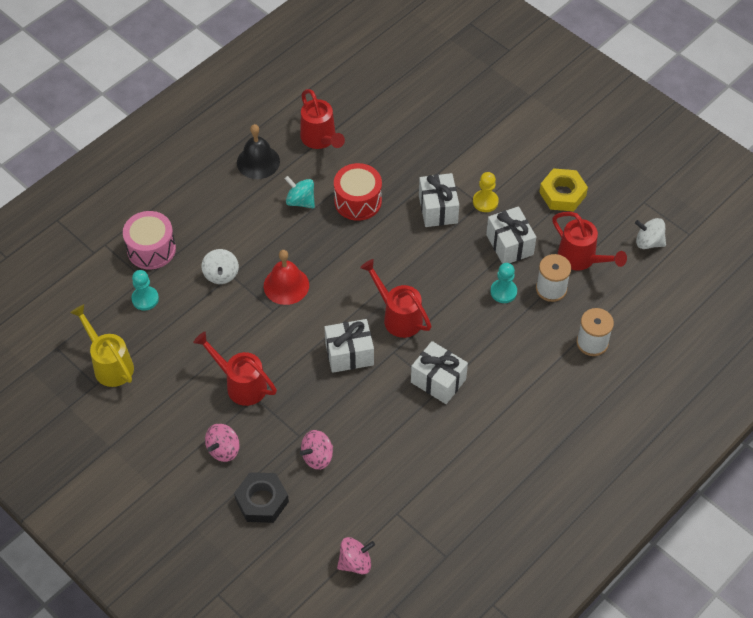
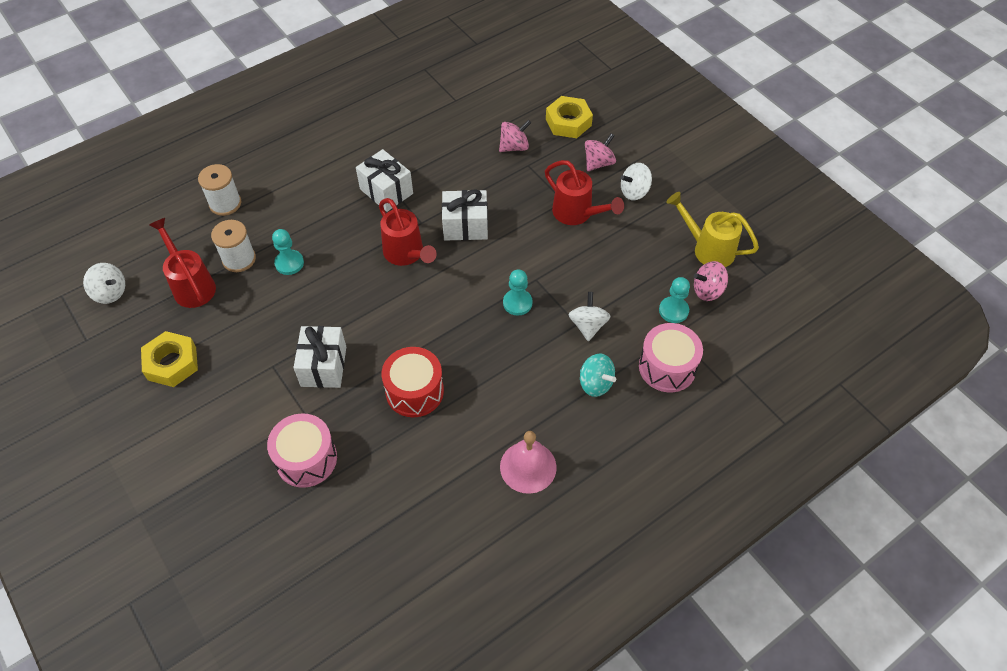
camera: 170 degrees left, 0 degrees up
(110, 365) = (708, 249): yellow watering can -> yellow watering can turned 150 degrees clockwise
(184, 419) = (634, 192): none -> white spinning top
(258, 162) = (528, 467): black bell -> pink bell
(262, 501) = (568, 122): black nut -> yellow nut
(286, 285) = (517, 303): red bell -> turquoise pawn
(300, 201) = (483, 402): turquoise spinning top -> turquoise spinning top (595, 383)
(320, 139) = (441, 489): red watering can -> none
(355, 562) = (497, 74): pink spinning top -> pink spinning top (707, 291)
(426, 144) = (306, 459): none -> pink drum
(485, 202) = (265, 367): yellow pawn -> none
(509, 245) = (260, 312): white gift -> none

